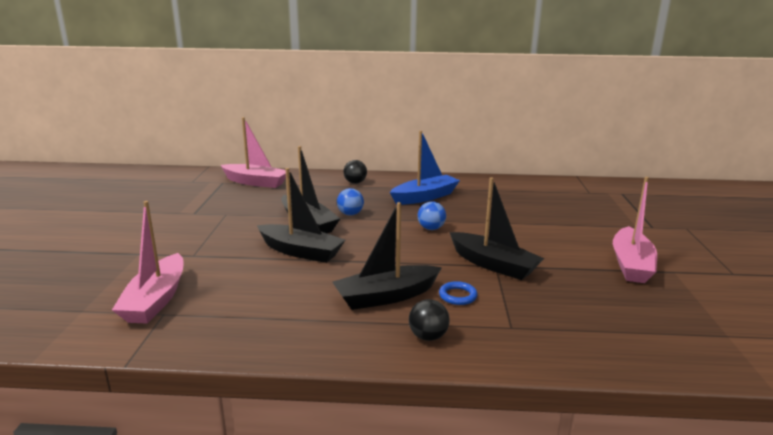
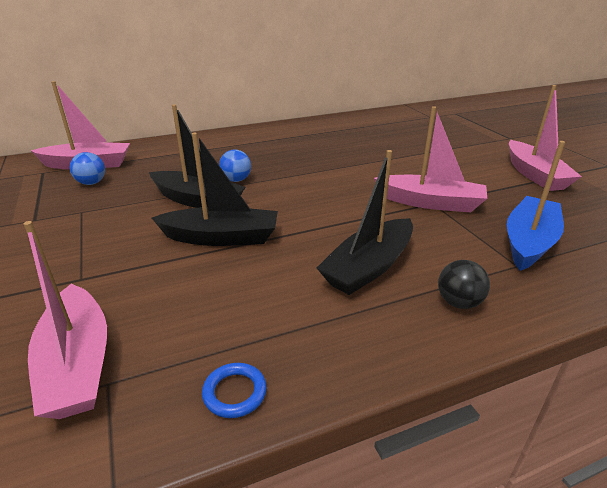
camera: 25 degrees left, 10 degrees up
(355, 182) = (208, 144): black ball -> none
(425, 197) = (295, 147): blue boat -> blue boat (529, 242)
(431, 228) = (334, 178): blue ball -> blue ball (91, 183)
(457, 296) = (435, 245): blue ring -> blue ring (235, 393)
(493, 265) = (430, 203): black boat -> pink boat

